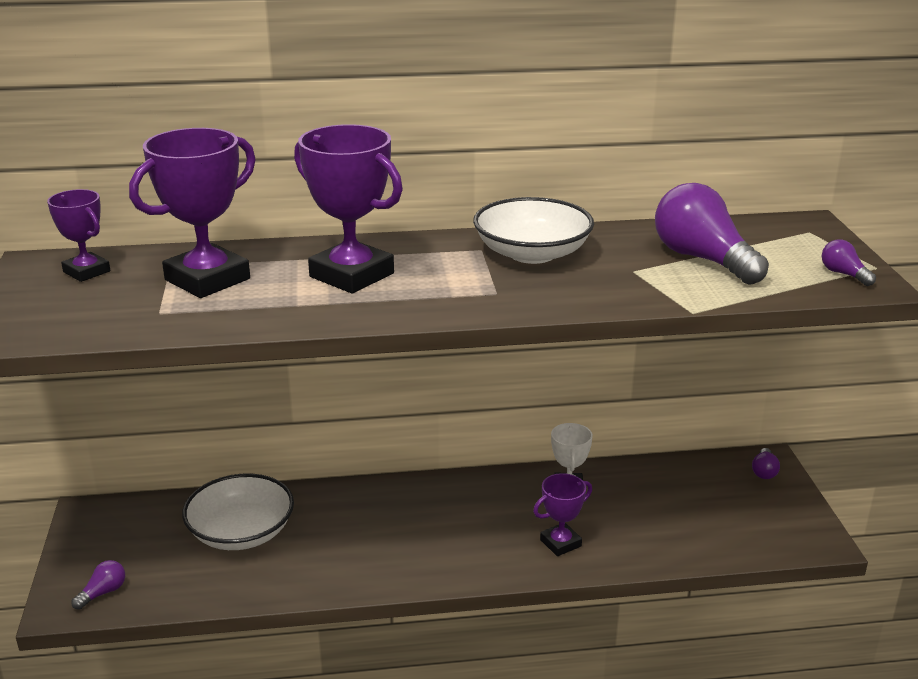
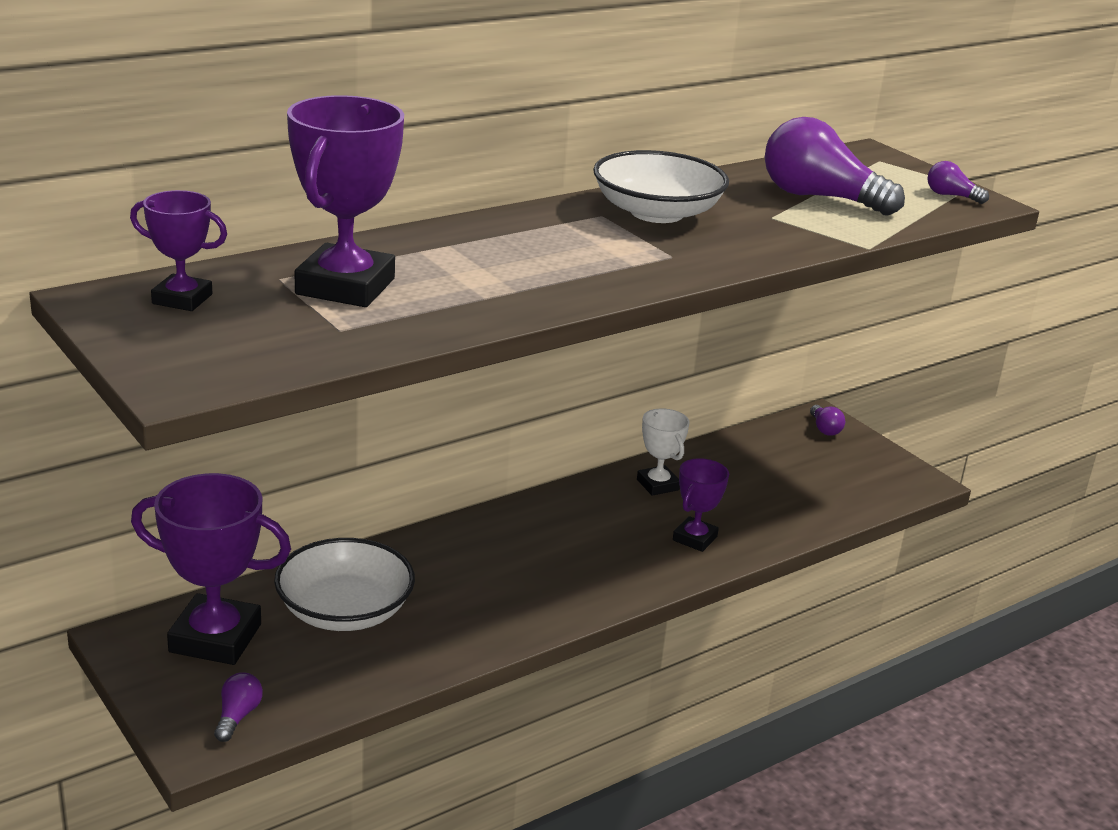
camera: 30 degrees left, 0 degrees up
(352, 275) = (501, 259): purple trophy -> purple trophy (215, 638)

